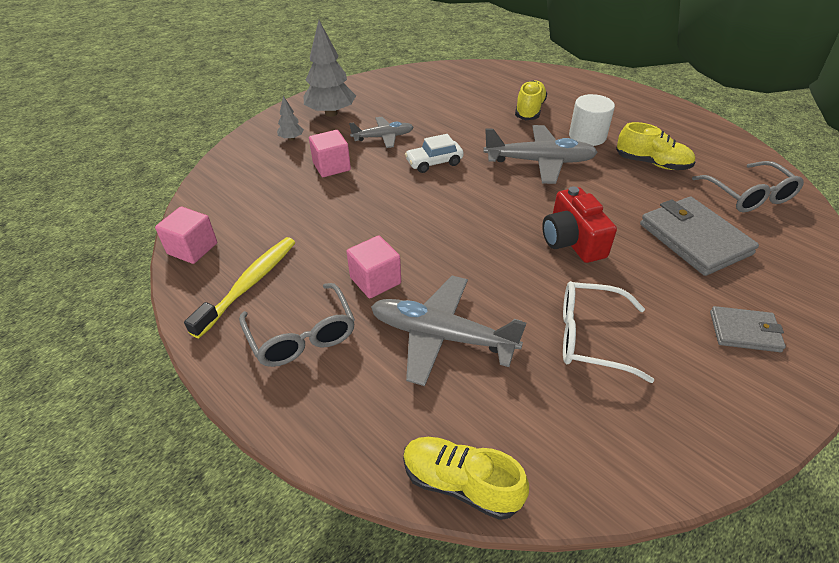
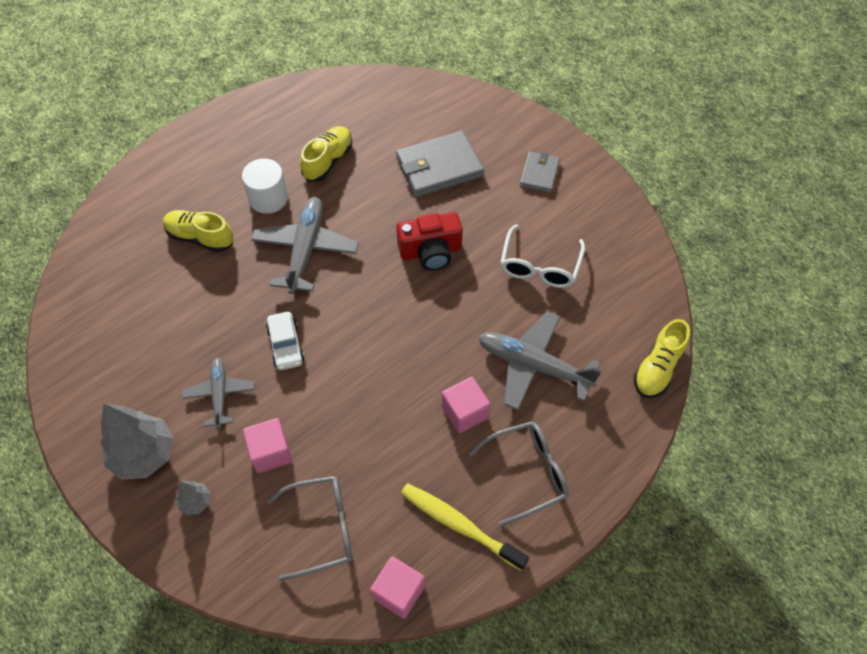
camera: 85 degrees left, 15 degrees up
(441, 336) = (533, 366): grey plane -> grey plane turned 90 degrees clockwise
(749, 196) = (389, 111): grey glasses -> grey glasses (322, 529)

